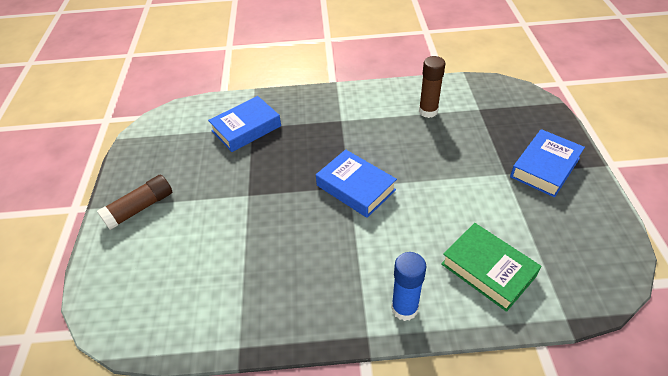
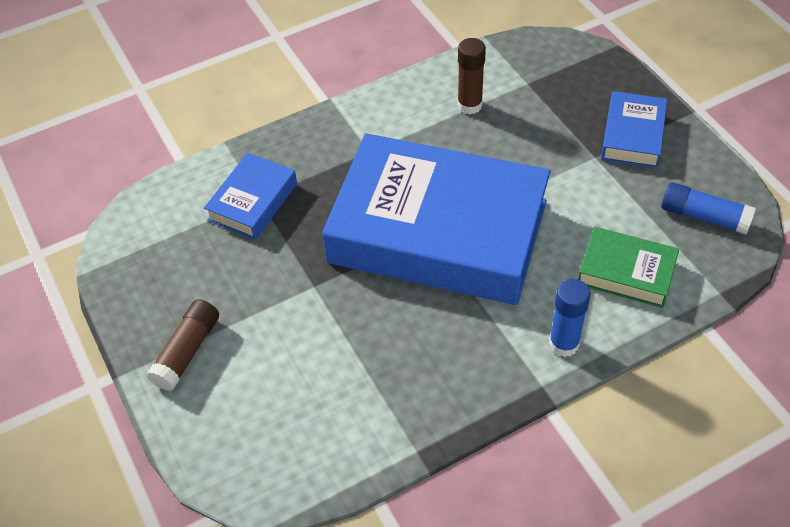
camera: 25 degrees left, 5 degrees up
(355, 187) = (438, 232): blue book -> blue book, size x2.31
(579, 248) = (704, 216): none -> blue glue stick

